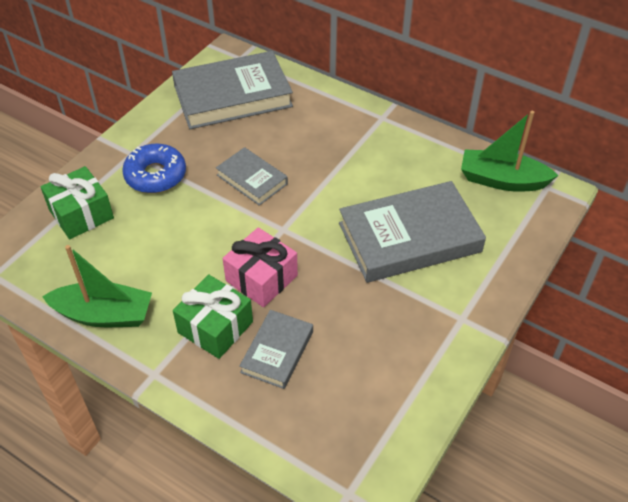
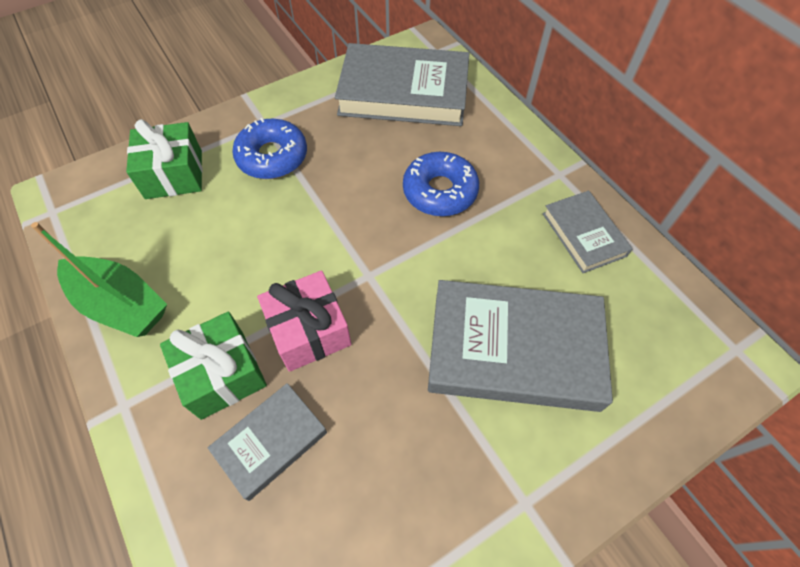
camera: 25 degrees right, 10 degrees up
(252, 179) = (369, 199): grey book -> grey book (583, 234)
(302, 157) = (440, 191): none -> blue donut
(502, 180) = (676, 315): green boat -> none

